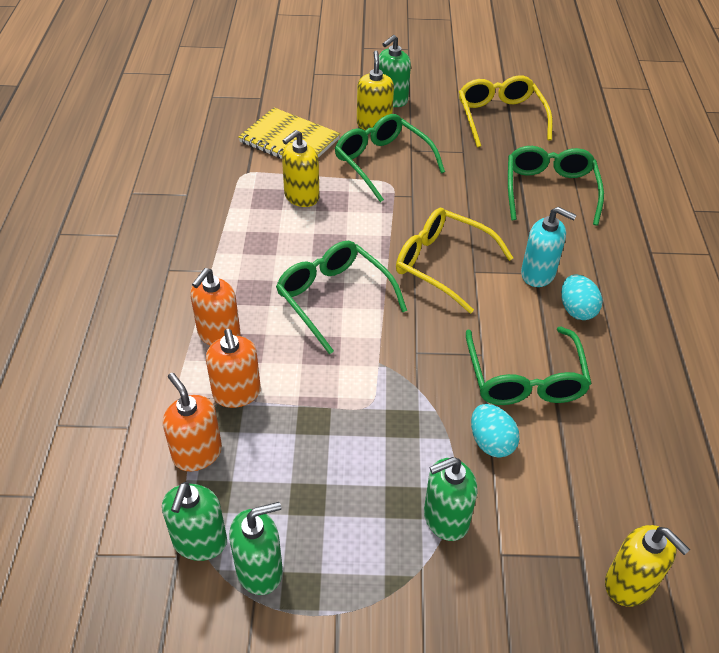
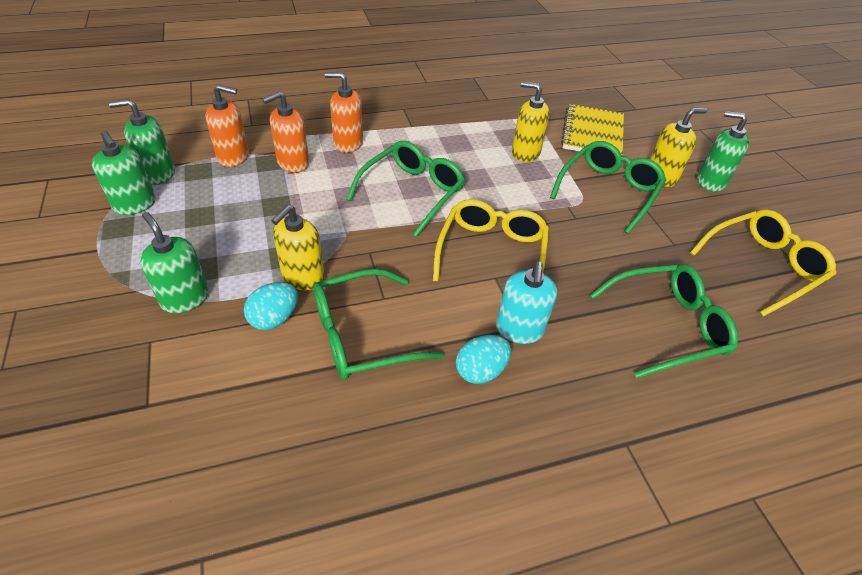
camera: 70 degrees right, 0 degrees up
(197, 453) = (234, 157): orange soap dispenser -> orange soap dispenser turned 60 degrees clockwise
(629, 584) = (113, 450): yellow soap dispenser -> yellow soap dispenser (303, 277)

